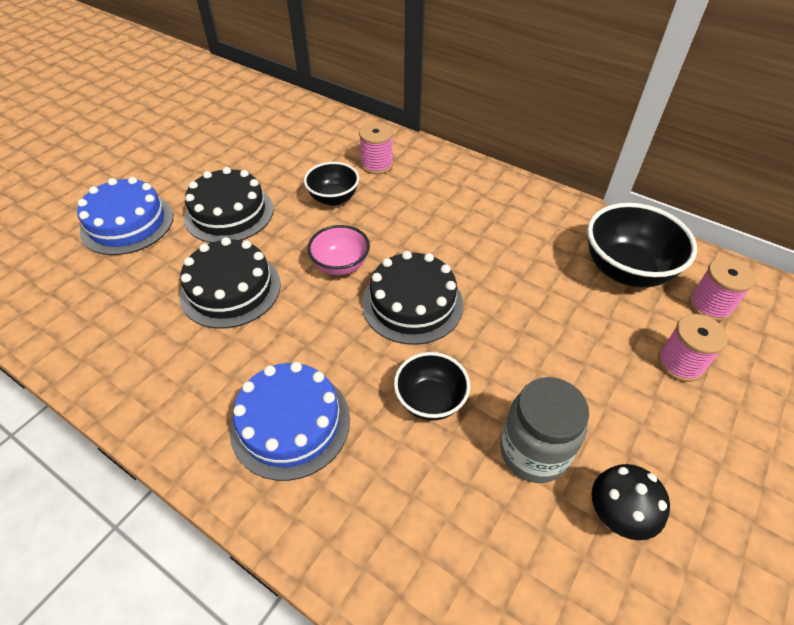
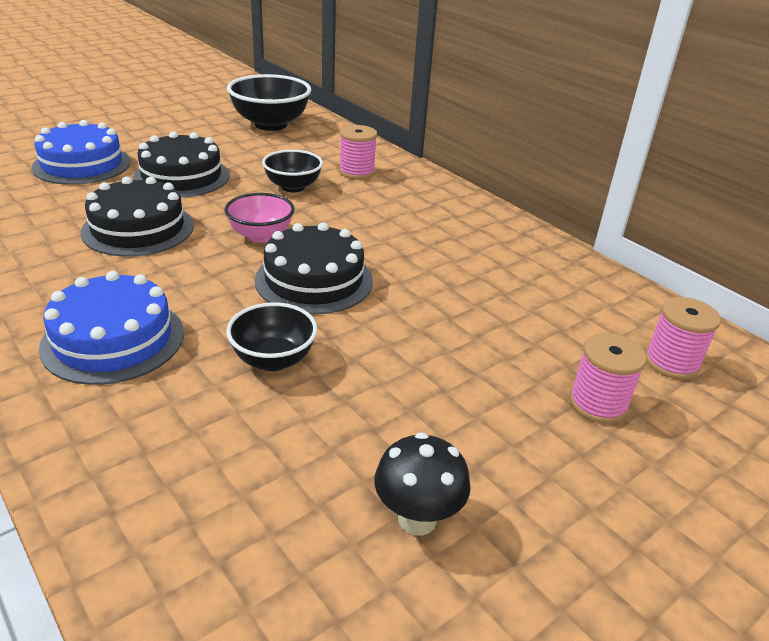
camera: 15 degrees right, 15 degrees down
(533, 452) = (359, 433): grey jar -> none
(626, 270) = (582, 309): black bowl -> black bowl (270, 124)

